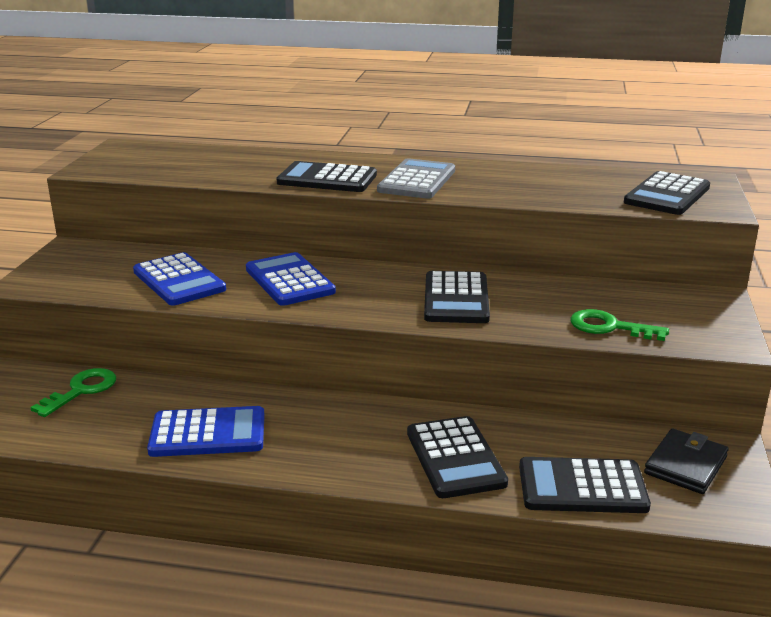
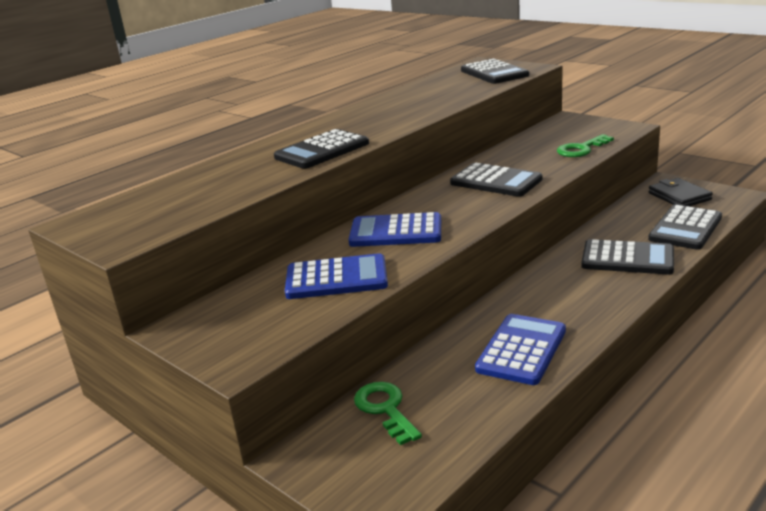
camera: 55 degrees left, 0 degrees up
(417, 180) = (372, 125): grey calculator -> none

